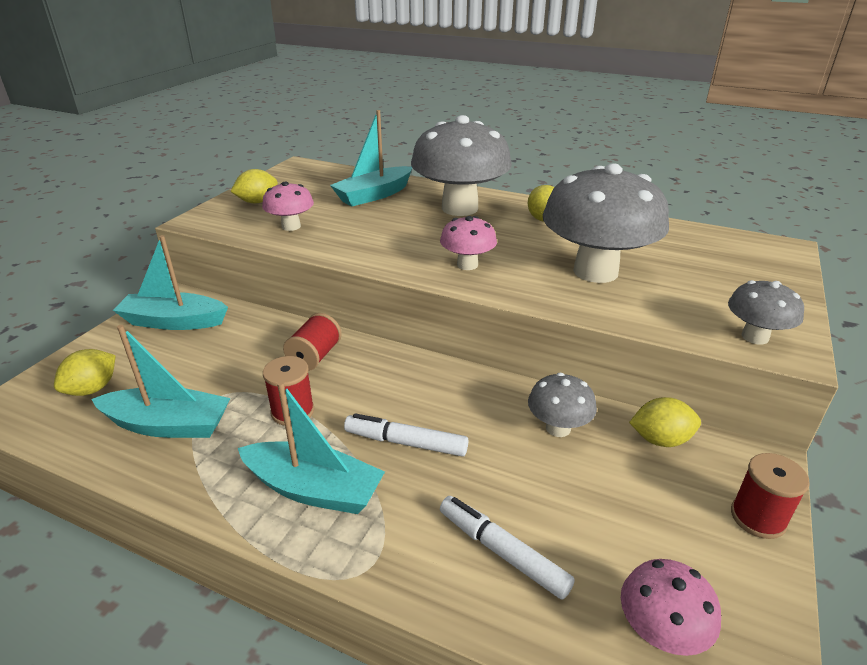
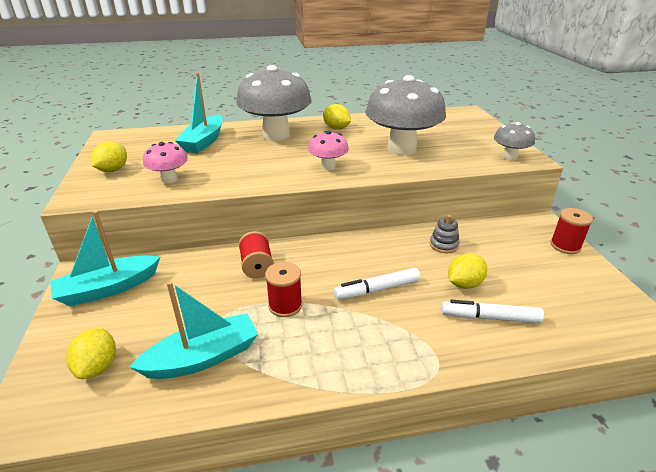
camera: 35 degrees left, 0 degrees up
(313, 489) = (357, 342): turquoise boat -> none
(558, 428) = (443, 245): grey mushroom -> grey stacking toy
(660, 439) = (493, 229): yellow lemon -> yellow lemon (464, 284)
(660, 632) = (587, 314): pink mushroom -> none

